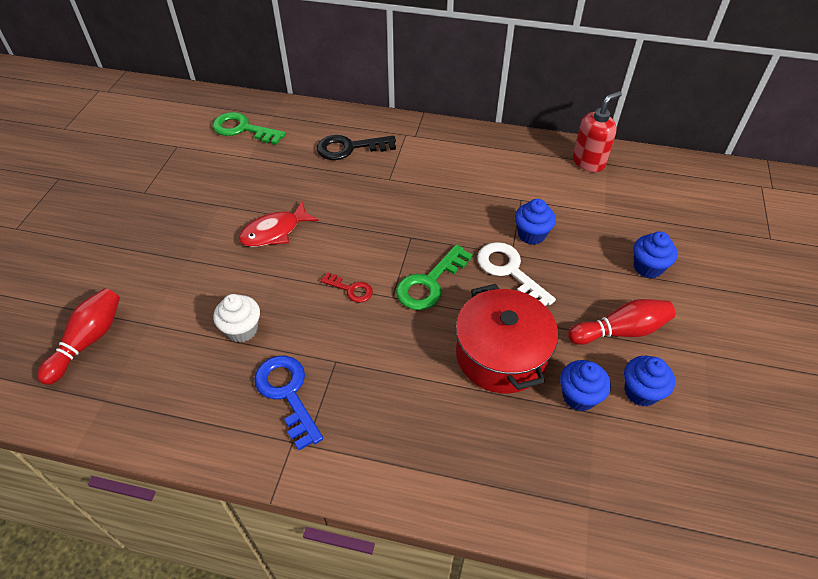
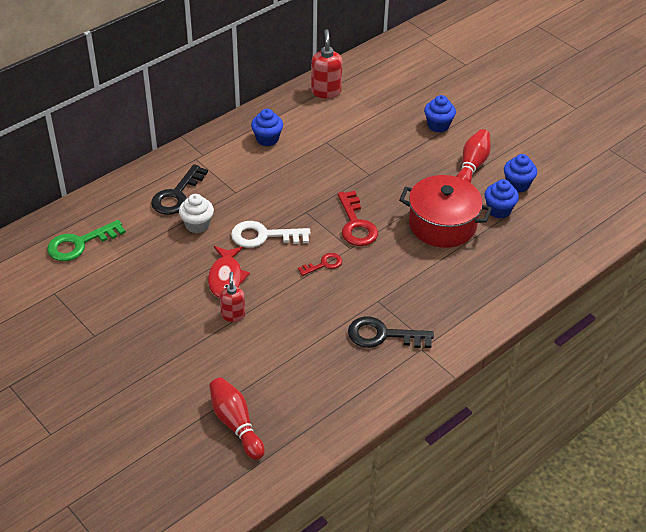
camera: 55 degrees left, 5 degrees down
(230, 262) = (233, 315): none -> red soap dispenser
(242, 329) = (306, 335): white cupcake -> white cupcake (197, 225)
(287, 393) = (382, 335): blue key -> black key
(429, 283) = (356, 225): green key -> red key
(509, 271) = (382, 183): white key -> white key (263, 236)
(531, 234) = (362, 156): blue cupcake -> blue cupcake (267, 139)

